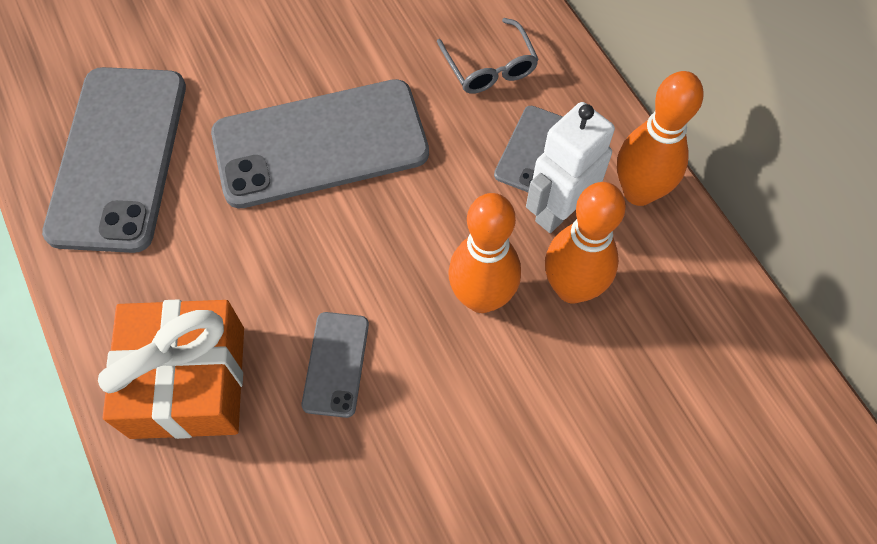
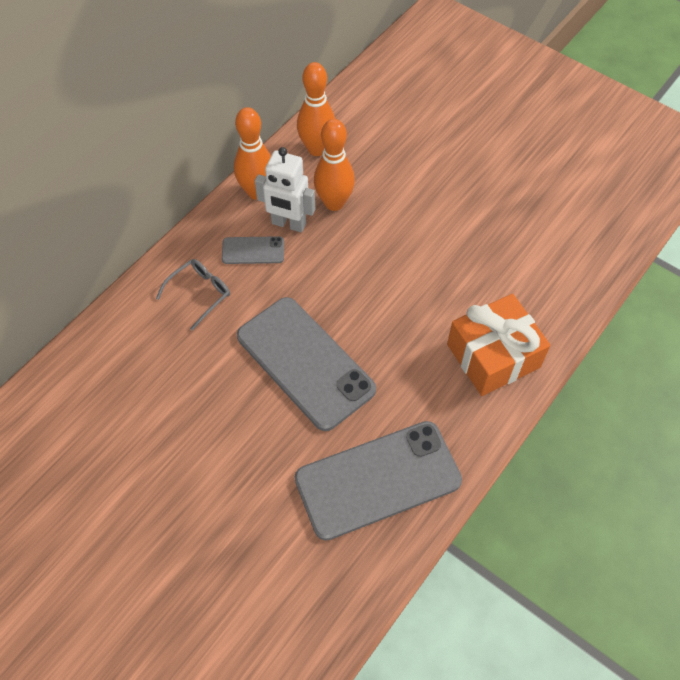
camera: 115 degrees left, 5 degrees down
(335, 364) = (440, 290): grey phone -> none
(481, 297) = (362, 240): orange bowling pin -> orange bowling pin (317, 149)

